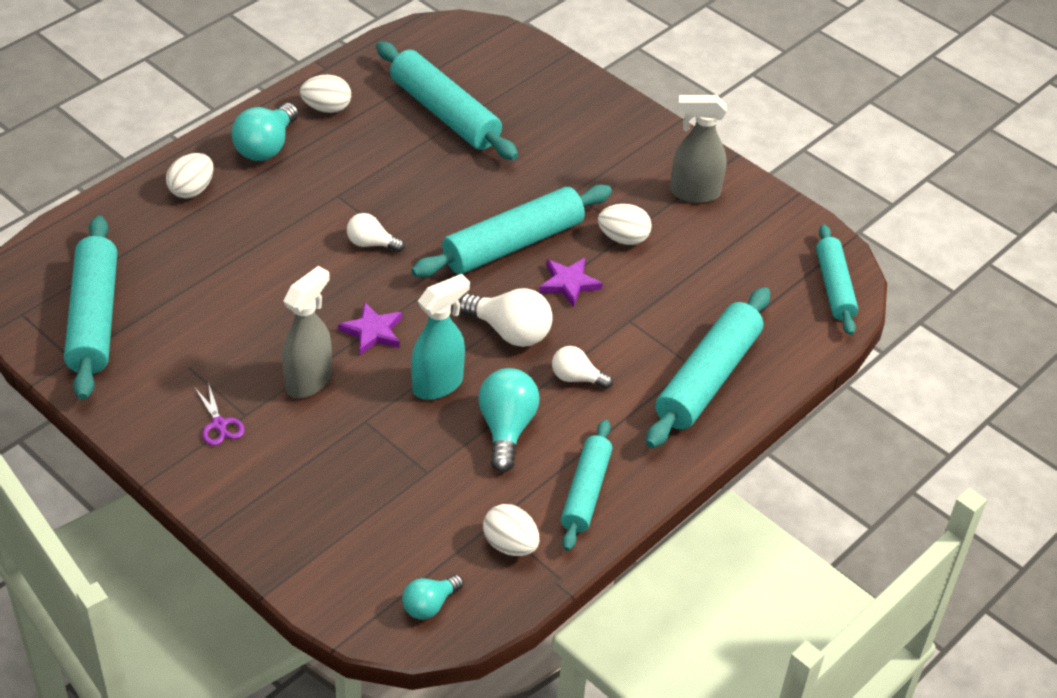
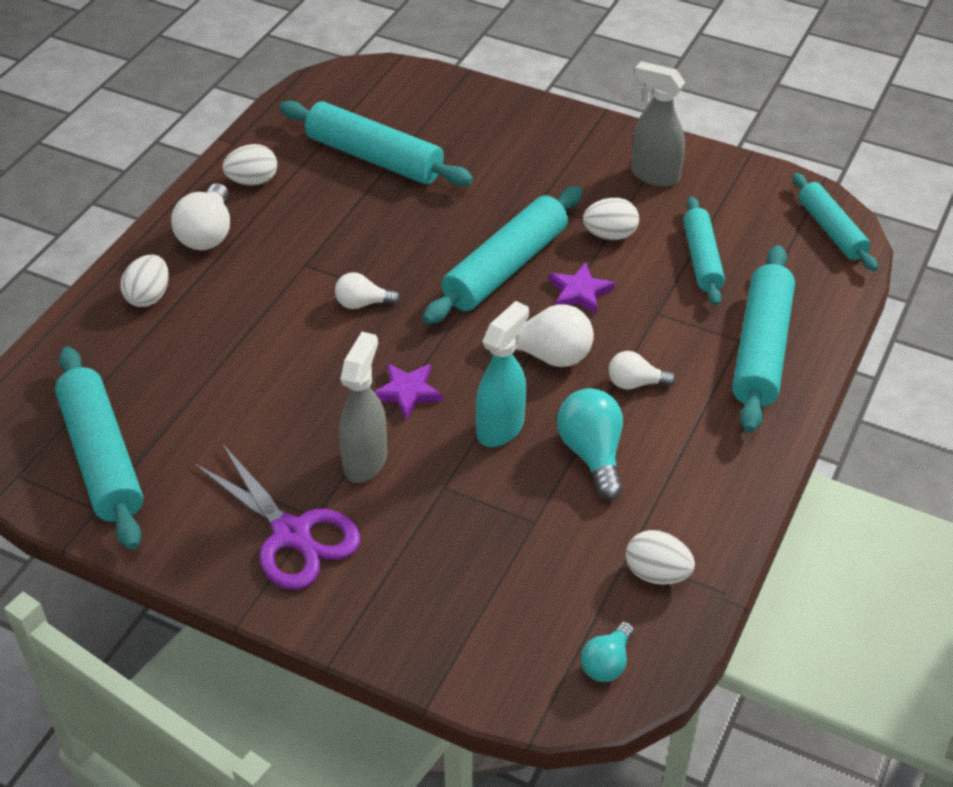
camera: 15 degrees left, 0 degrees up
(219, 424) = (291, 534): purple scissors -> purple scissors, size x2.19
(266, 147) = (207, 234): turquoise light bulb -> white light bulb
(585, 492) = (703, 496): turquoise rolling pin -> turquoise rolling pin (701, 259)
(694, 193) = (654, 175): grey spray bottle -> grey spray bottle turned 45 degrees clockwise

